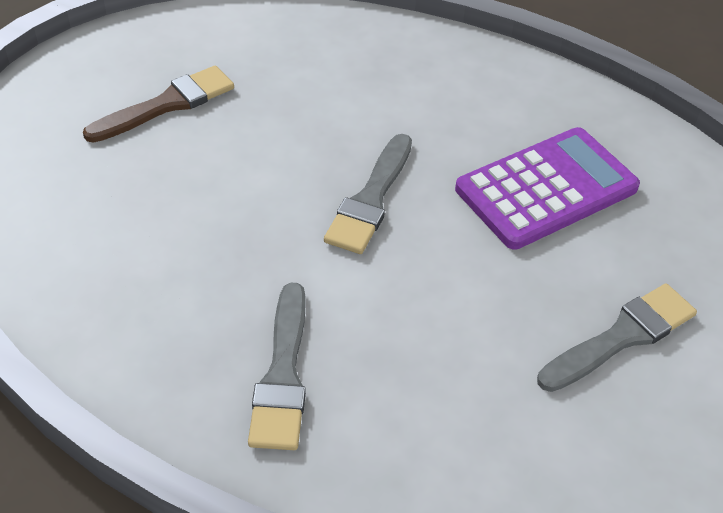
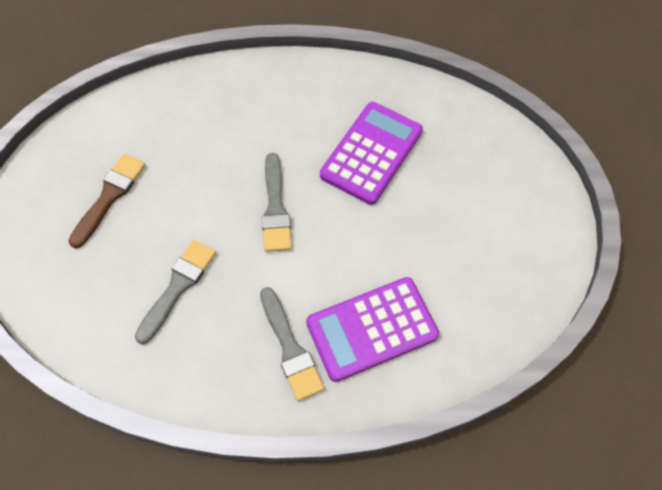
camera: 25 degrees left, 15 degrees up
(418, 404) = (372, 329): none -> purple calculator
(621, 337) = (456, 233): grey brush -> grey brush (178, 287)

